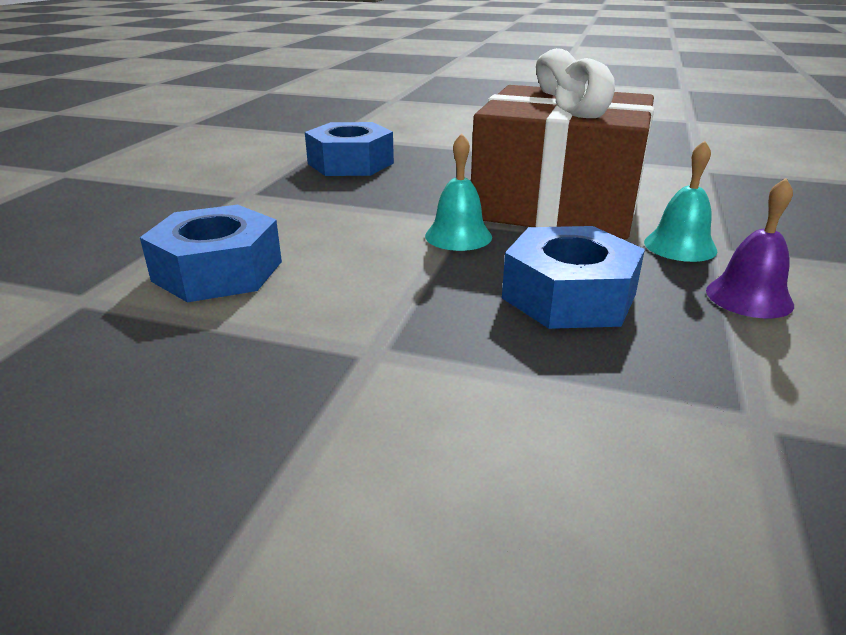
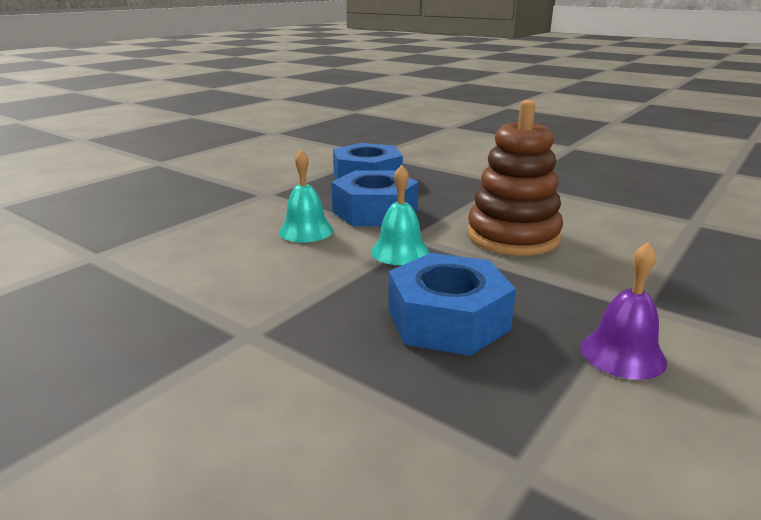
camera: 20 degrees right, 5 degrees down
(218, 271) = (197, 251): blue nut -> blue nut (375, 211)
(557, 204) = (513, 236): brown gift -> brown stacking toy
(680, 246) = (597, 293): turquoise bell -> turquoise bell (306, 231)

